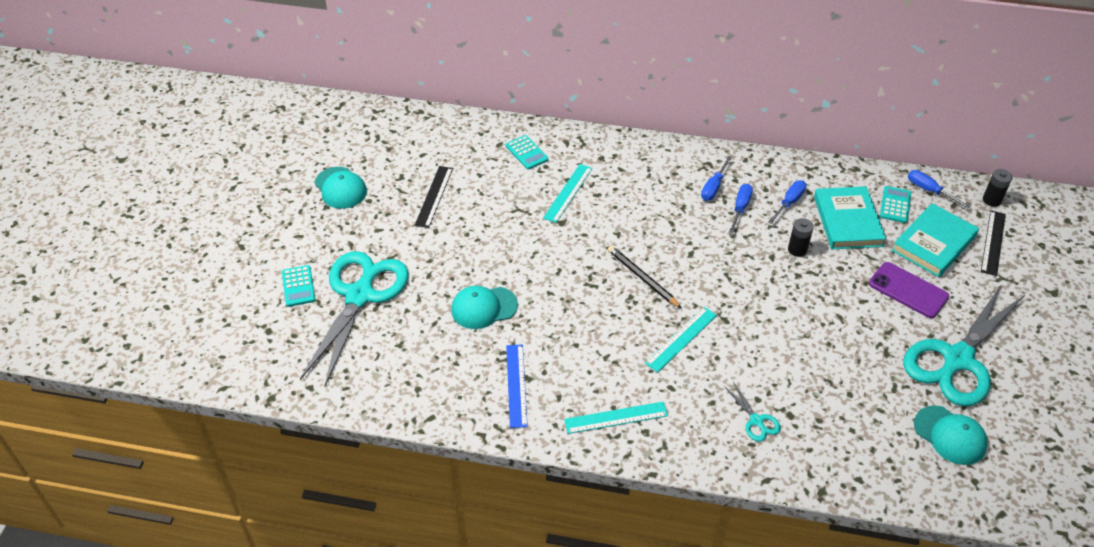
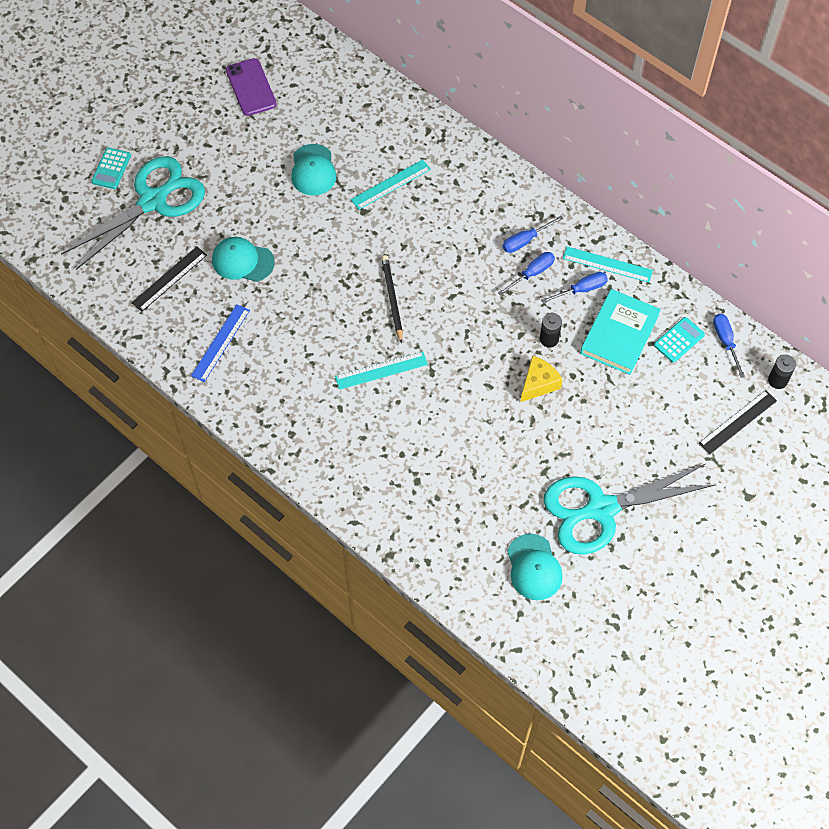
camera: 30 degrees right, 15 degrees up
(340, 188) = (202, 88): turquoise cap -> turquoise cap (313, 170)
(434, 196) = (274, 133): black ruler -> black ruler (169, 279)
(526, 153) = (384, 125): turquoise calculator -> none
(616, 417) = (277, 410): turquoise ruler -> turquoise ruler (607, 264)
(756, 421) = (385, 471): turquoise scissors -> none
(819, 287) = (538, 384): none -> yellow cheese
(908, 290) = (615, 426): purple phone -> purple phone (251, 87)
(933, 243) = (680, 395): turquoise book -> none

